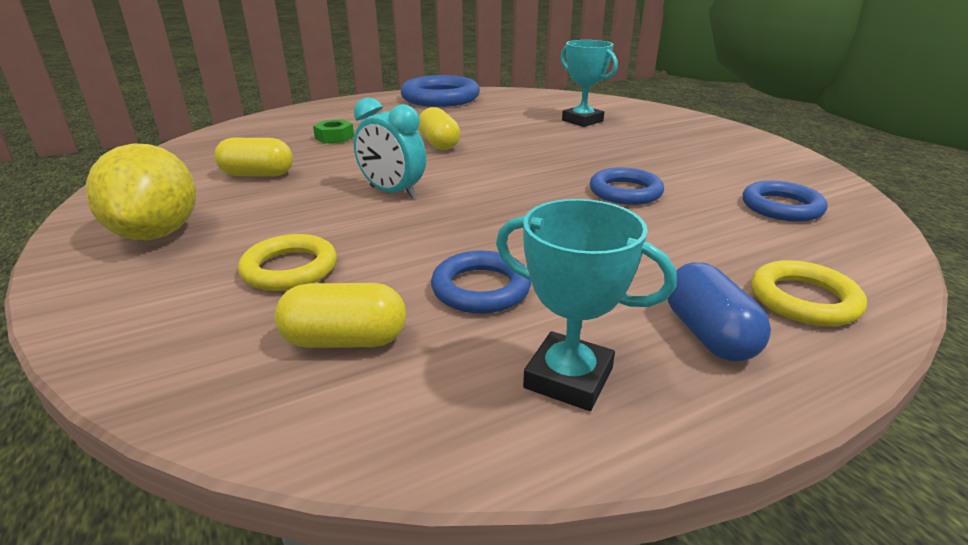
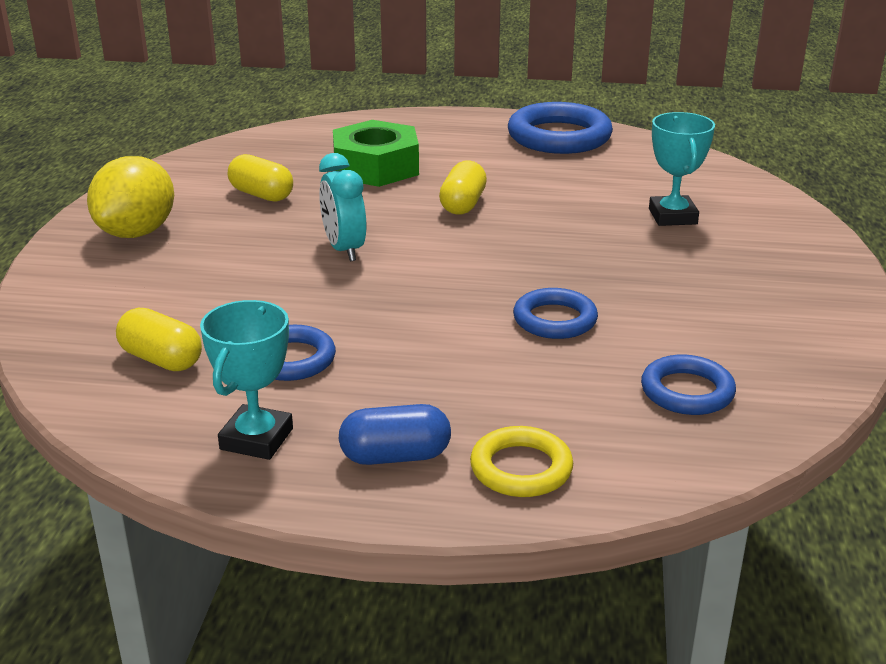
camera: 35 degrees right, 0 degrees up
(290, 269) = (187, 294): yellow ring -> none
(334, 137) = (376, 167): green nut -> green nut, size x2.16
(568, 378) = (257, 439): turquoise trophy -> turquoise trophy turned 45 degrees clockwise
(708, 334) = (395, 456): blue capsule -> blue capsule turned 60 degrees clockwise

